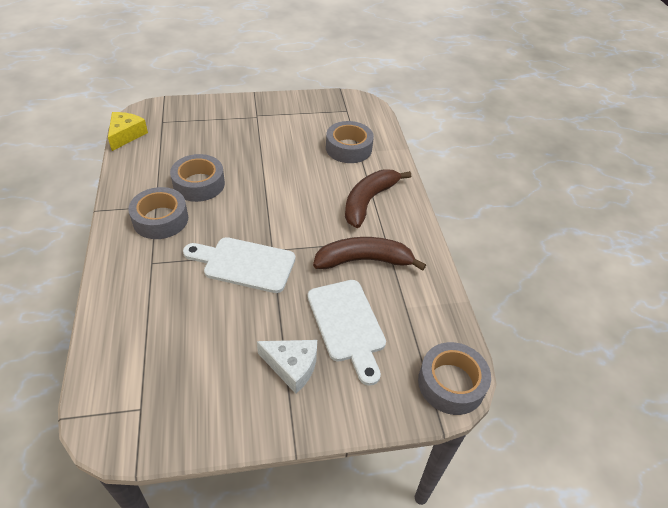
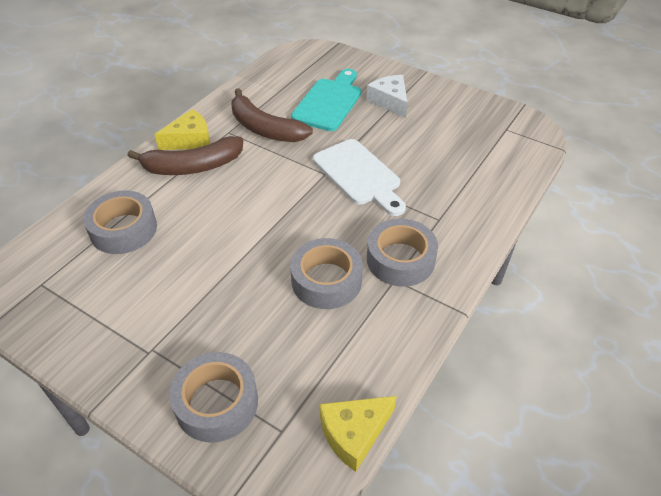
camera: 135 degrees left, 0 degrees up
(347, 325) = (329, 102): white cutting board -> turquoise cutting board
(400, 218) = (190, 140): none -> yellow cheese
(451, 383) = (306, 52): grey tape -> grey tape (216, 403)

